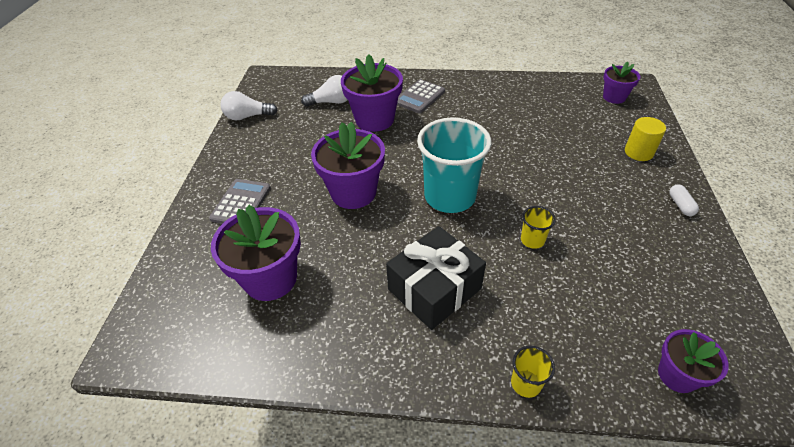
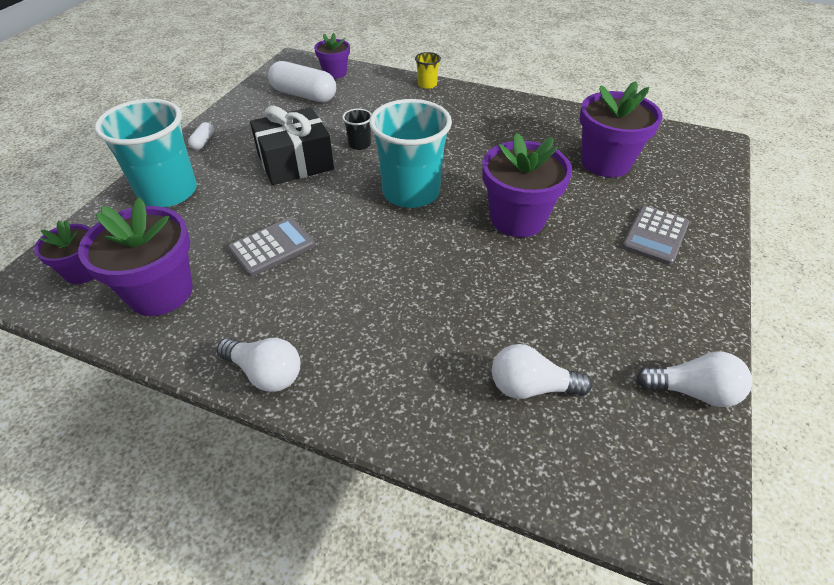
camera: 165 degrees left, 0 degrees up
(374, 119) = (462, 323): purple flower pot -> purple flower pot (160, 292)
(419, 97) = (367, 355): grey calculator -> grey calculator (272, 247)
(434, 289) = (463, 131): black gift -> black gift (295, 162)
(465, 81) = (265, 373): none -> white light bulb
(532, 240) = (359, 144): yellow cup -> black cup
(638, 152) = (168, 192): yellow cylinder -> turquoise cup
(665, 307) = (304, 95): none -> white capsule

